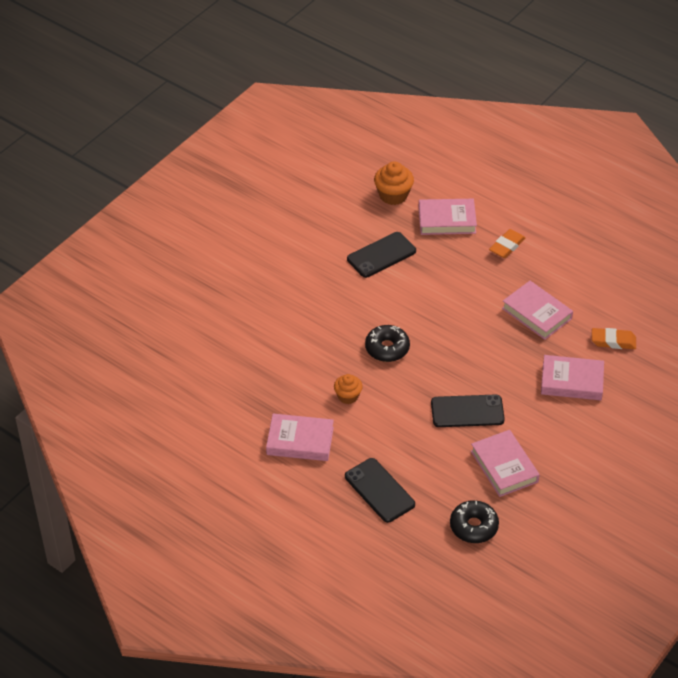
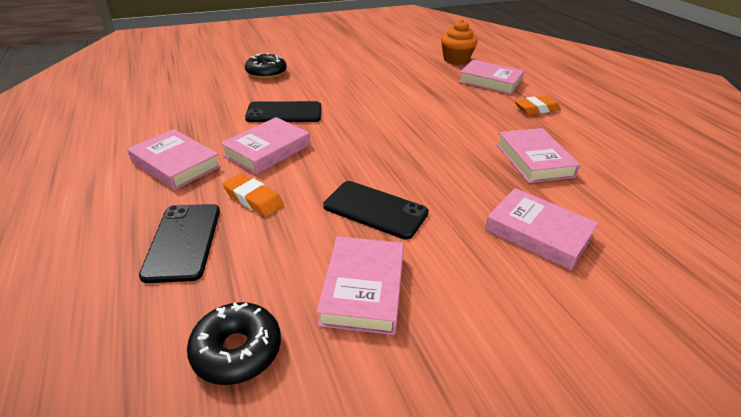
camera: 30 degrees right, 10 degrees down
(348, 396) = (267, 150): orange cupcake -> pink book
(381, 255) = (411, 82): black phone -> black phone (284, 113)
(387, 348) = (348, 132): black donut -> black donut (266, 73)
(613, 341) = (623, 215): orange eraser -> orange eraser (253, 199)

